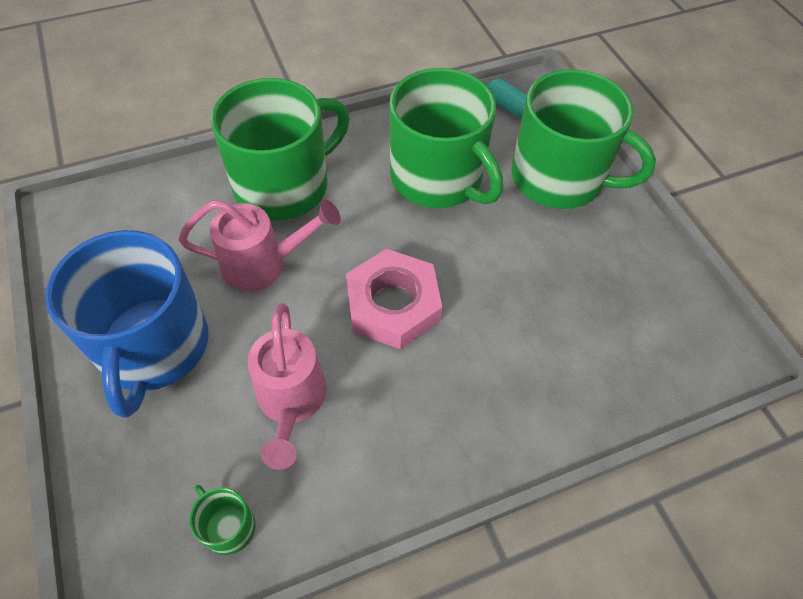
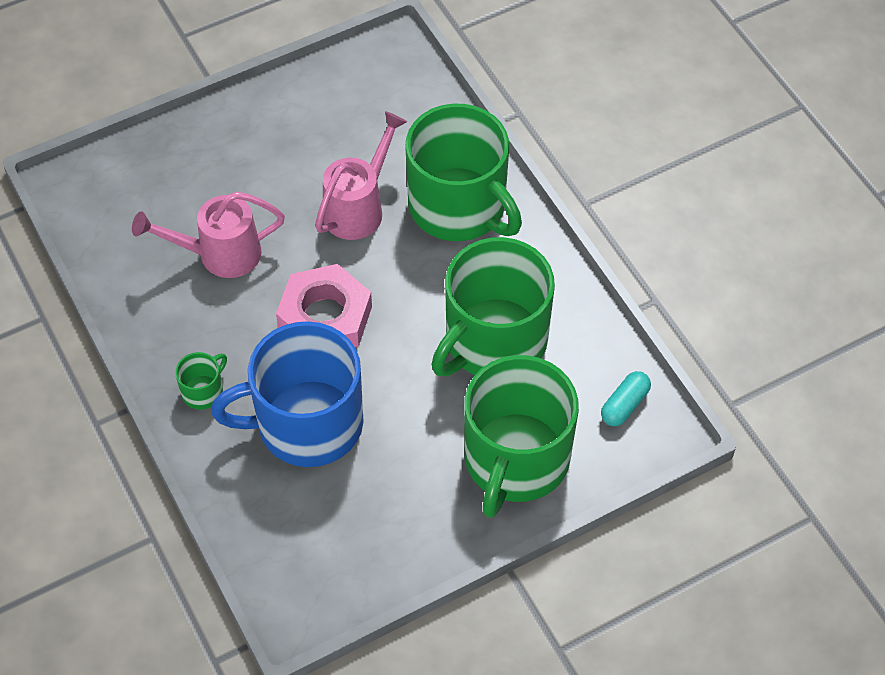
camera: 85 degrees right, 0 degrees up
(153, 347) = (263, 149): blue mug -> blue mug (306, 424)
(228, 526) = (115, 233): green mug -> green mug (203, 391)
(263, 264) = (358, 208): pink watering can -> pink watering can turned 135 degrees counterclockwise

